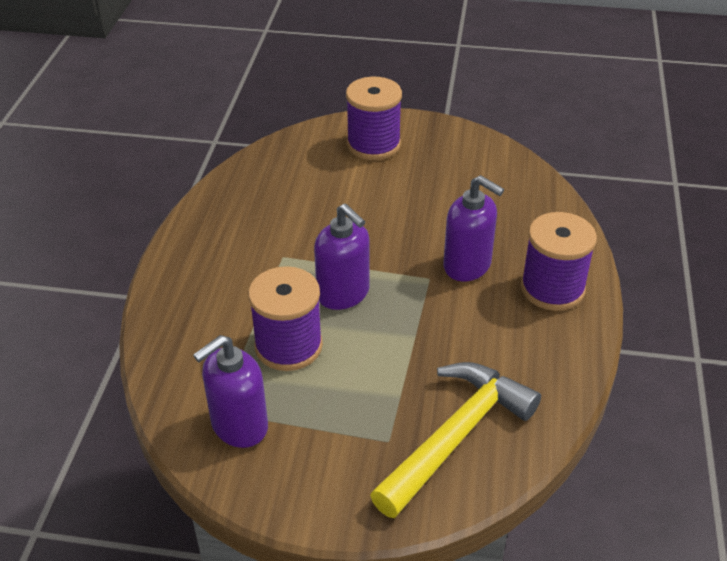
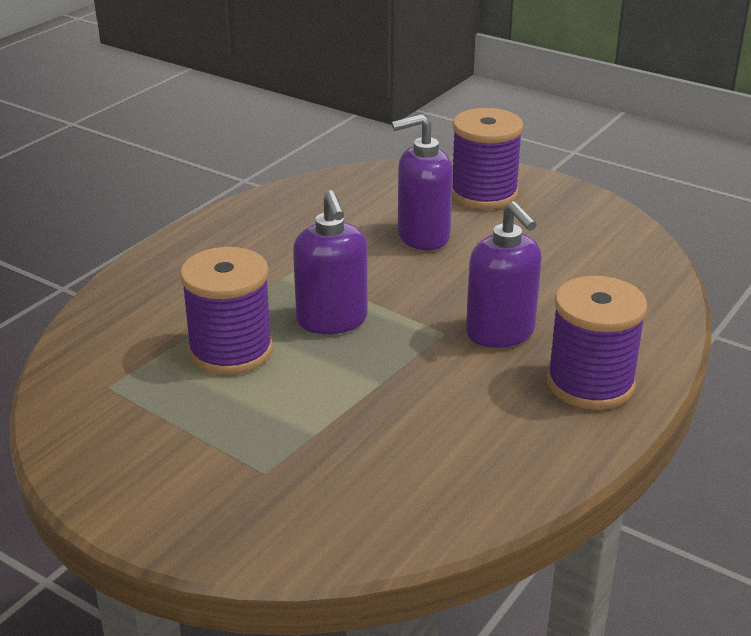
camera: 25 degrees right, 10 degrees down
(239, 426) = (116, 407): purple soap dispenser -> purple soap dispenser (422, 236)
(455, 436) = (345, 493): yellow hammer -> none

